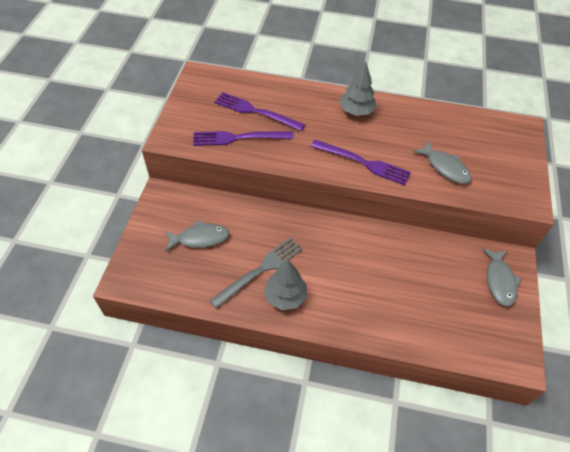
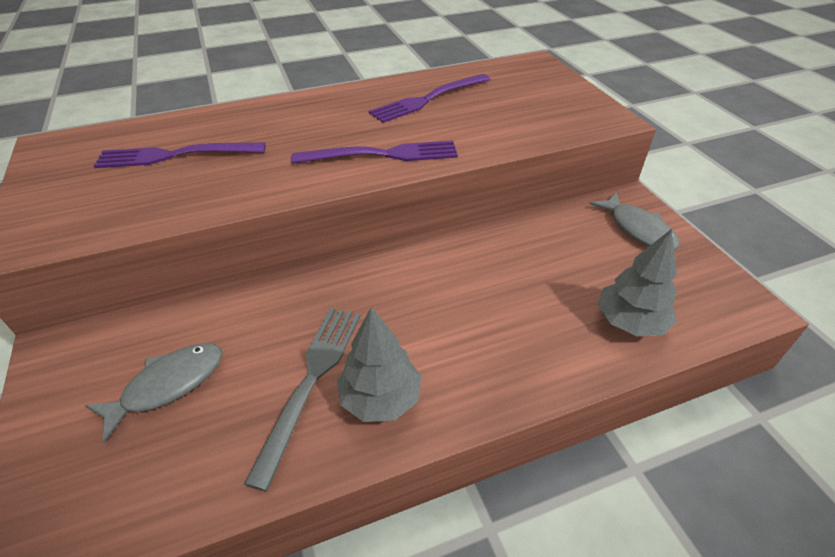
camera: 30 degrees left, 10 degrees down
(238, 138) = (162, 195): purple fork -> purple fork (427, 99)
(356, 111) = (329, 108): grey tree -> grey tree (630, 322)
(445, 167) = (489, 123): grey fish -> none

